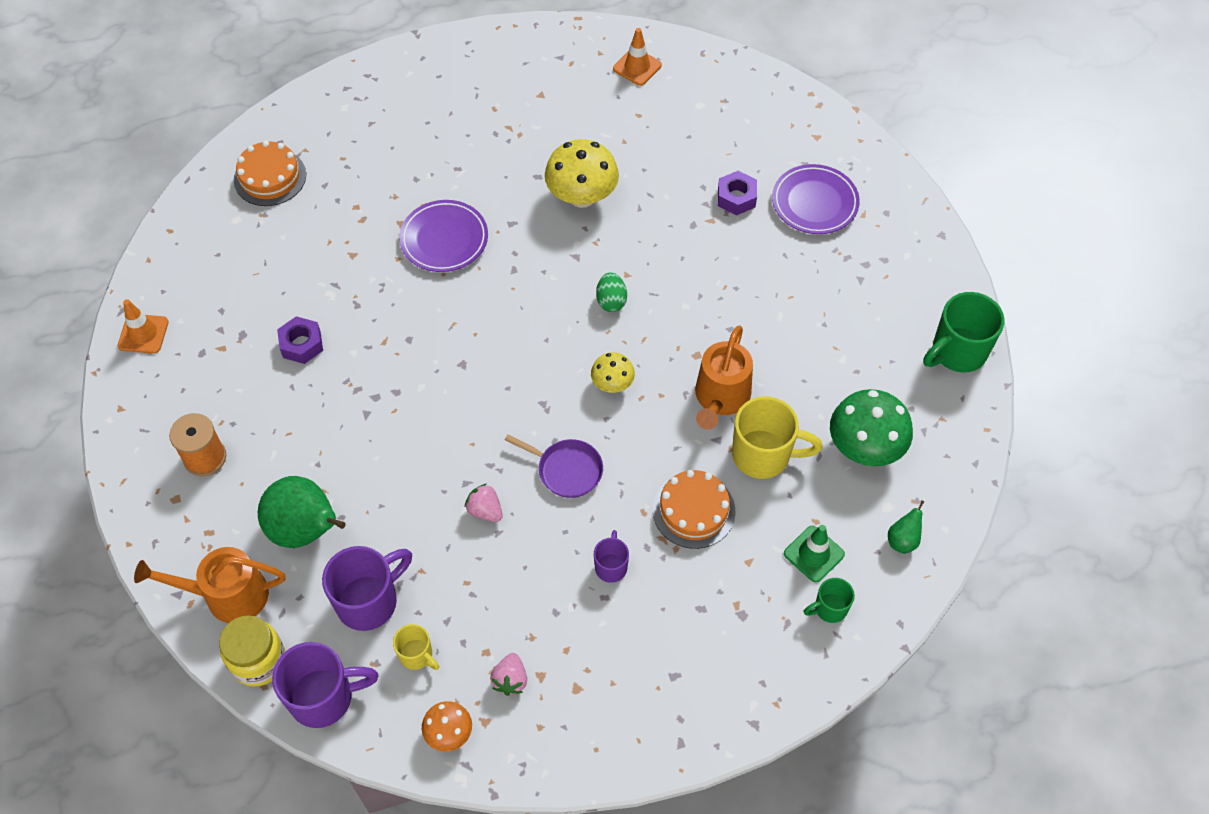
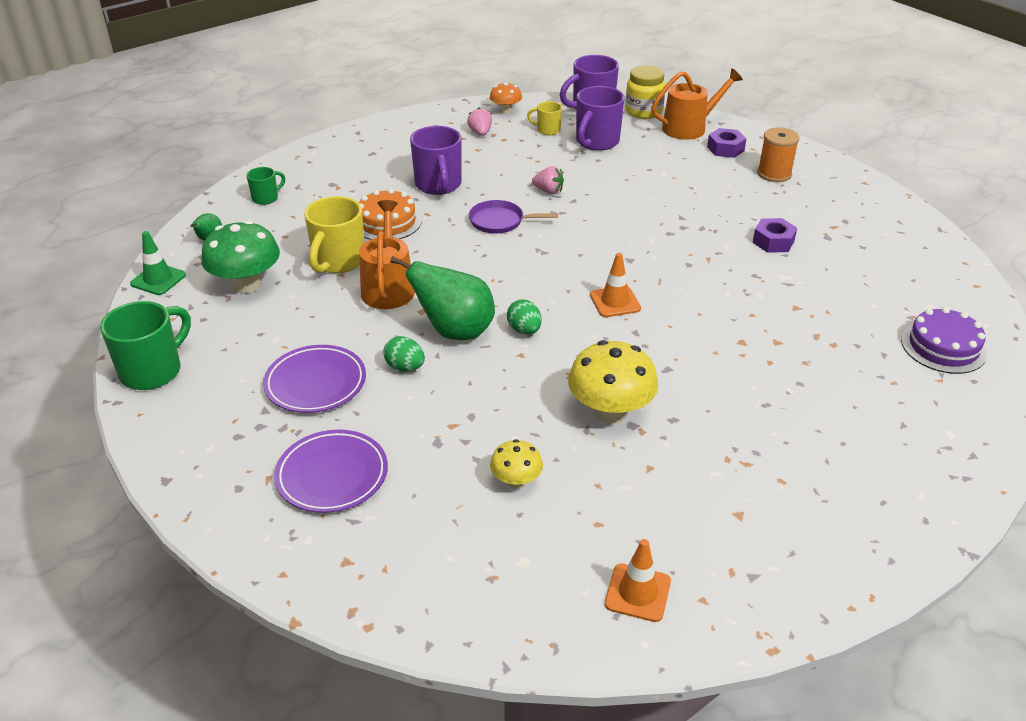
camera: 160 degrees right, 20 degrees down
(143, 334) = (903, 220): orange traffic cone -> orange traffic cone (615, 302)
(270, 177) = (943, 347): orange cake -> purple cake
(306, 530) = (667, 159): green pear -> green pear (455, 331)
(444, 239) = (722, 339): purple plate -> purple plate (315, 383)
(611, 566) = (438, 185): purple mug -> purple mug, size x1.85
(612, 384) = (490, 275): yellow mushroom -> yellow mushroom (516, 481)
(732, 290) = (405, 367): none -> green egg
(736, 198) = (431, 456): purple nut -> purple nut (725, 149)
(763, 455) = (338, 261): yellow mug -> yellow mug turned 60 degrees counterclockwise
(814, 554) = (283, 220): green traffic cone -> green traffic cone (158, 279)

